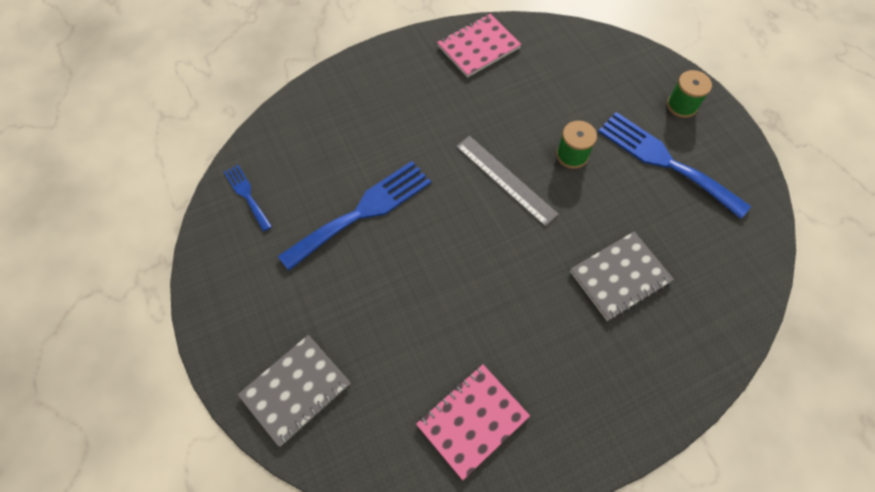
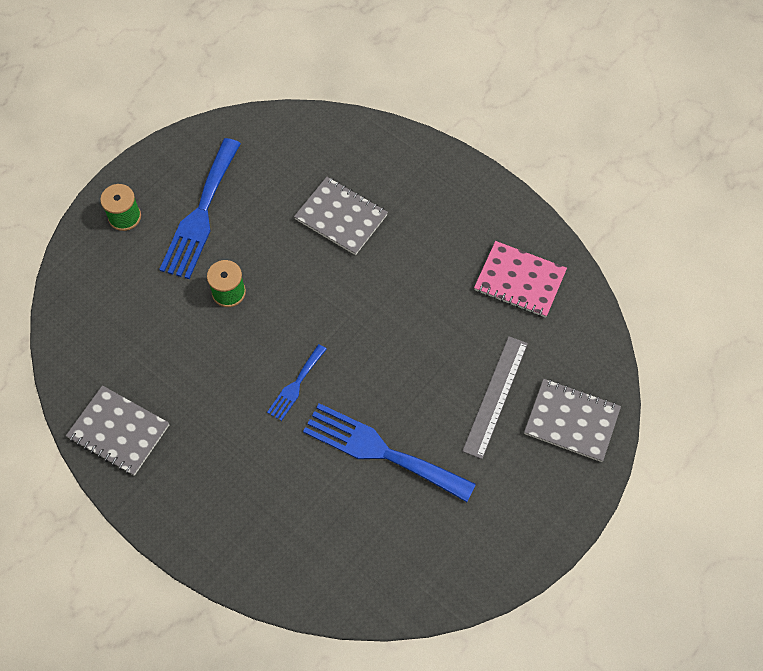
camera: 115 degrees left, 0 degrees up
(247, 195) = (417, 574): blue fork -> blue fork (296, 385)
(478, 47) = (118, 431): pink notebook -> grey notebook
(505, 179) = (284, 339): grey ruler -> grey ruler (495, 396)

